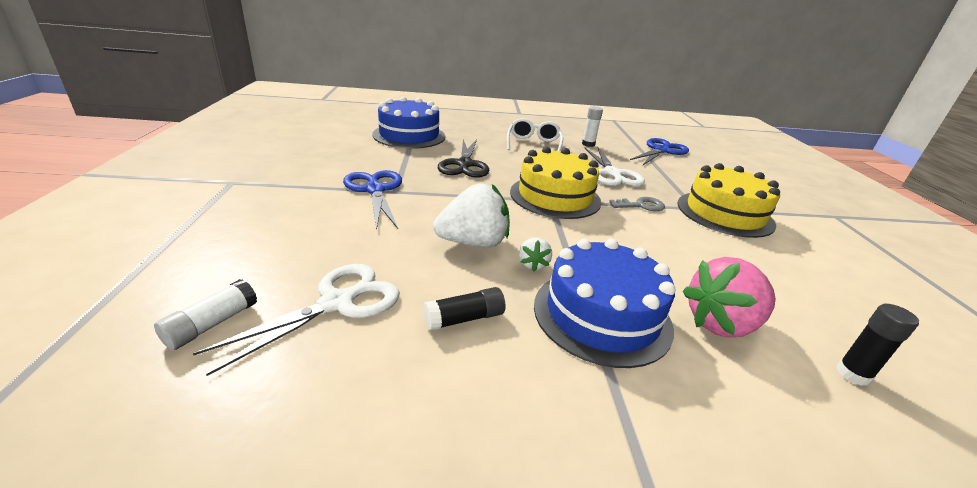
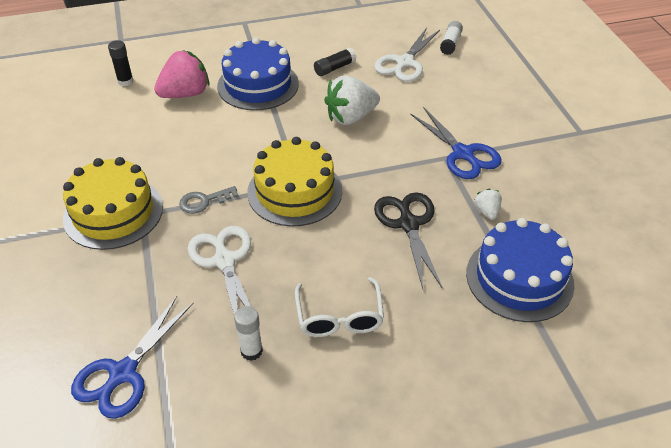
camera: 170 degrees right, 15 degrees up
(533, 264) = (303, 109): white strawberry -> white strawberry (487, 212)

